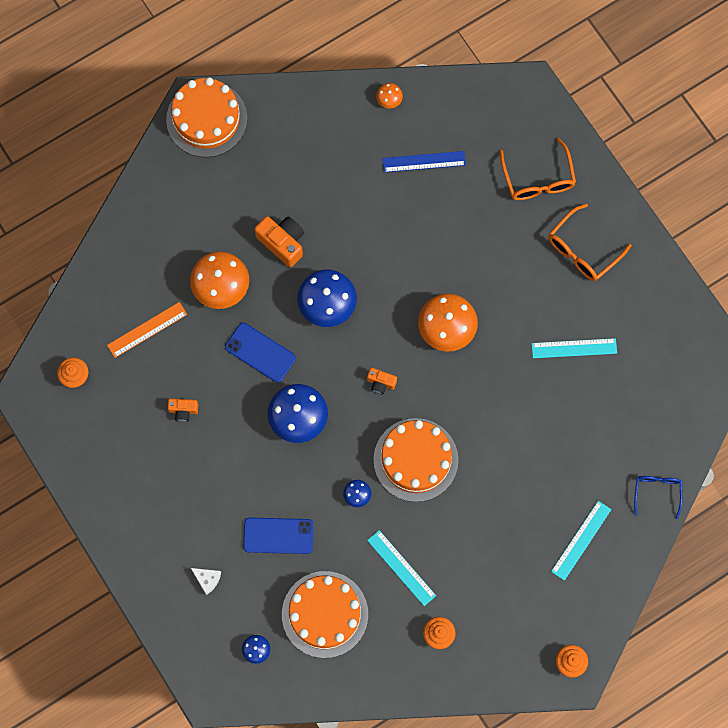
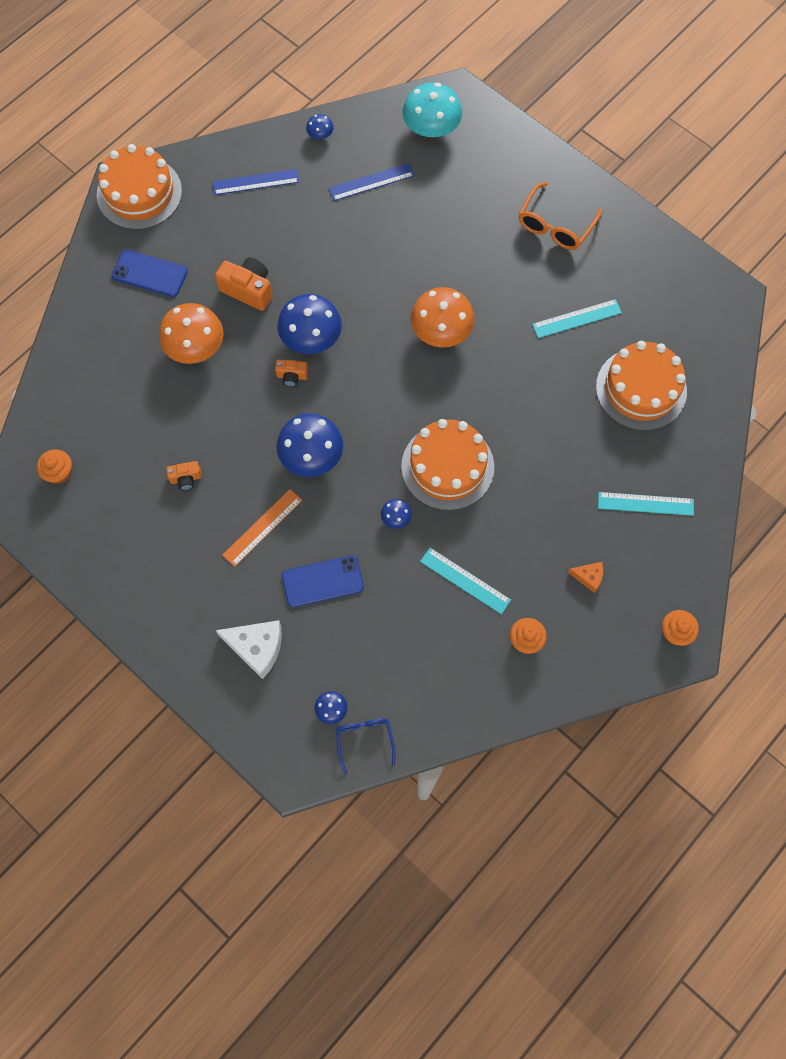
camera: 15 degrees left, 5 degrees down
(147, 330) = (126, 407): orange ruler -> orange ruler (262, 527)
(207, 579) = (257, 647): white cheese -> white cheese, size x1.85
(260, 352) = (253, 401): blue phone -> blue phone (149, 273)
(316, 134) = (255, 182): none -> blue ruler
(325, 614) = (396, 651): orange cake -> orange cake (641, 389)
(381, 383) = (388, 400): orange camera -> orange camera (292, 376)
(389, 100) = (320, 134): orange mushroom -> blue mushroom
(496, 119) = (431, 128): none -> turquoise mushroom
(509, 593) = (588, 577): none -> orange cheese
(538, 179) = (490, 172): orange glasses -> none
(581, 540) = (645, 503): turquoise ruler -> turquoise ruler turned 75 degrees clockwise
(657, 492) = (707, 436): blue glasses -> blue glasses (364, 739)

